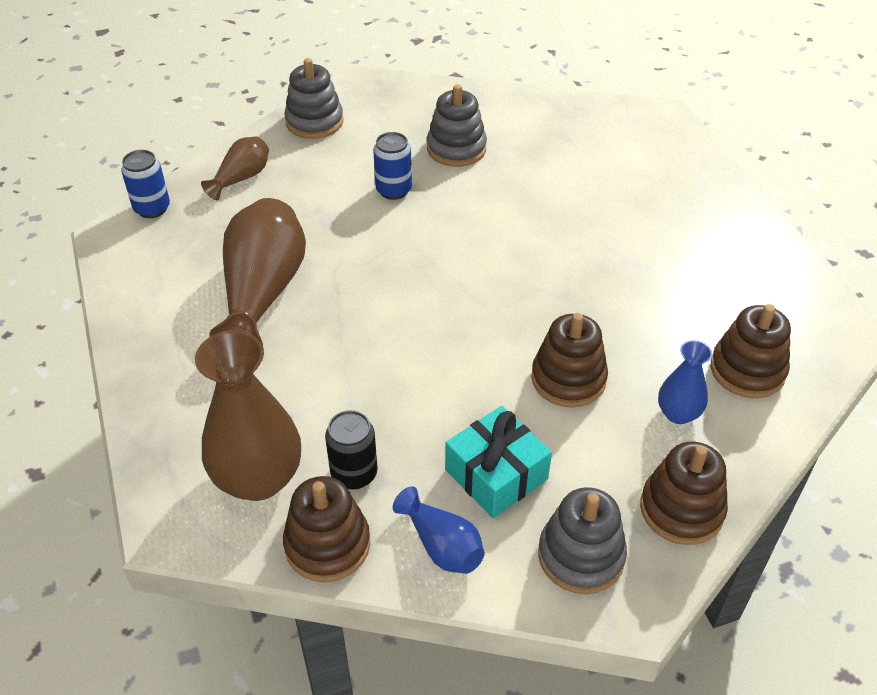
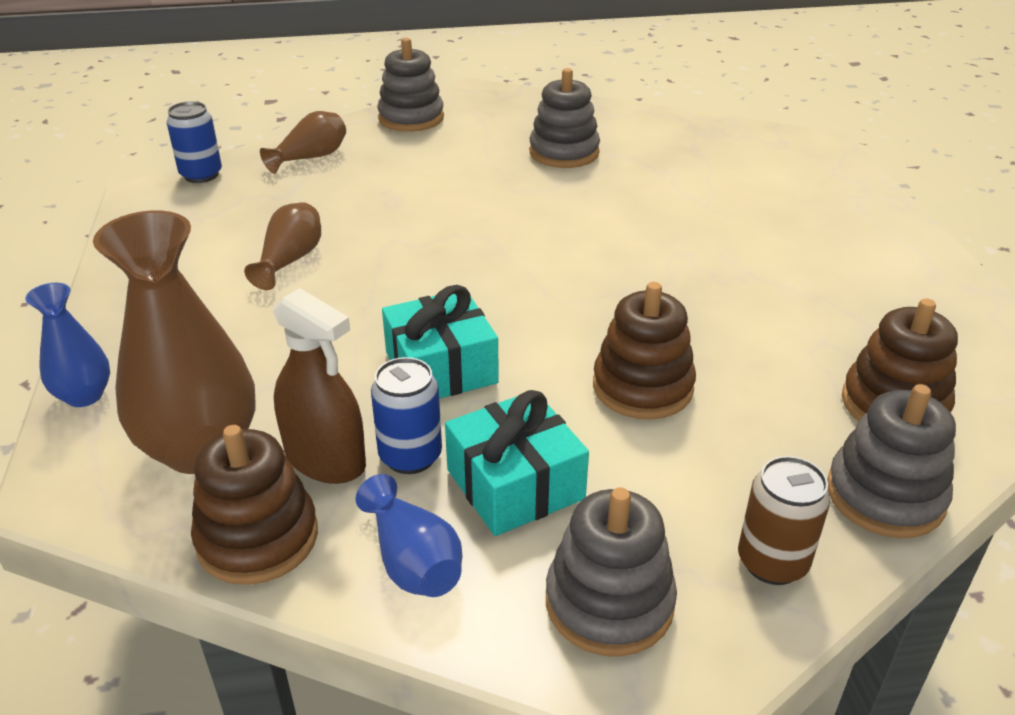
camera: 10 degrees right, 10 degrees down
(263, 293) = (290, 260): brown vase -> brown vase, size x0.53
(354, 474) = (325, 459): black can -> brown spray bottle
(393, 190) = (479, 182): blue can -> blue can (410, 456)
(415, 382) = (441, 368): none -> turquoise gift
(678, 413) = (787, 443): blue vase -> blue vase (84, 395)
(681, 509) = (772, 562): brown stacking toy -> brown can
(748, 446) = (885, 495): none -> grey stacking toy

